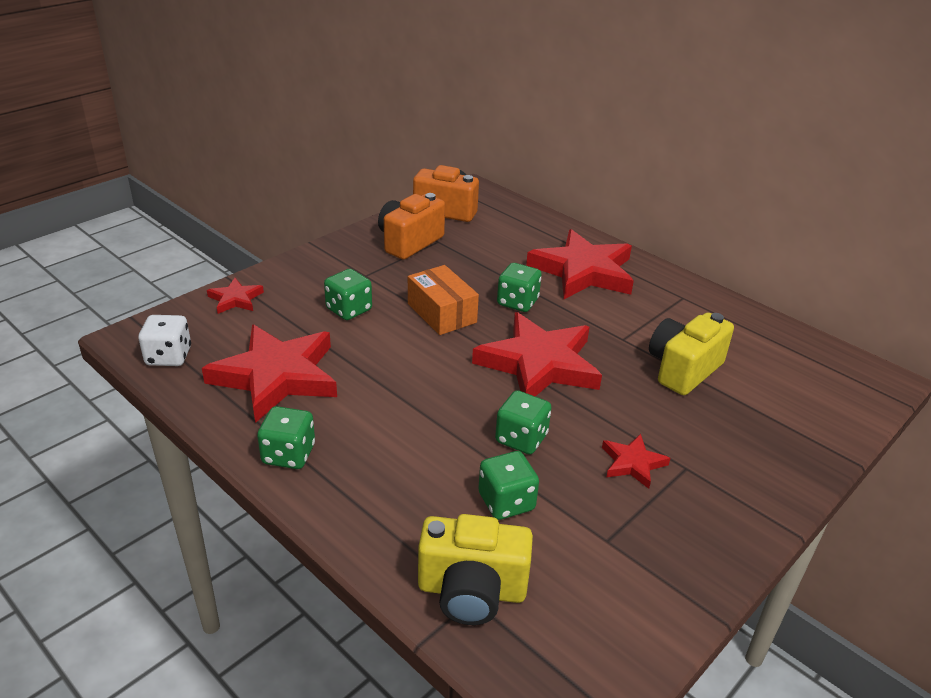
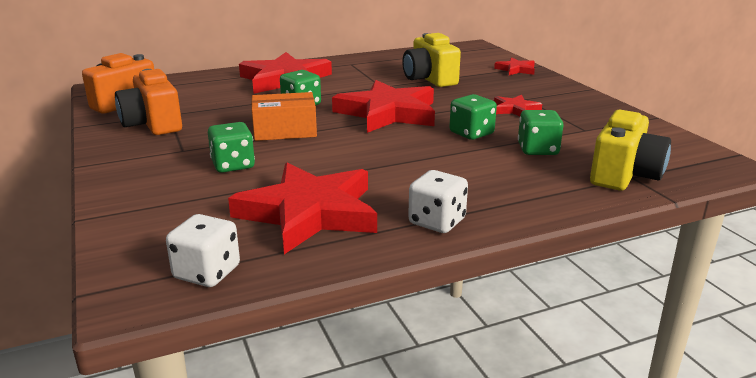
camera: 65 degrees left, 10 degrees down
(235, 299) = (136, 219): red star -> red star (516, 69)
(288, 454) = (437, 222): green dice -> white dice

